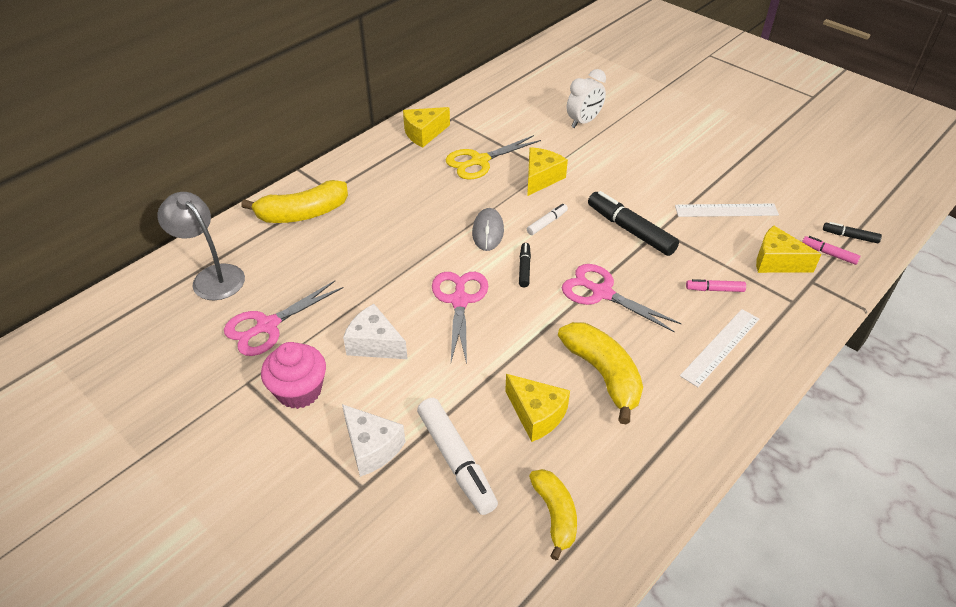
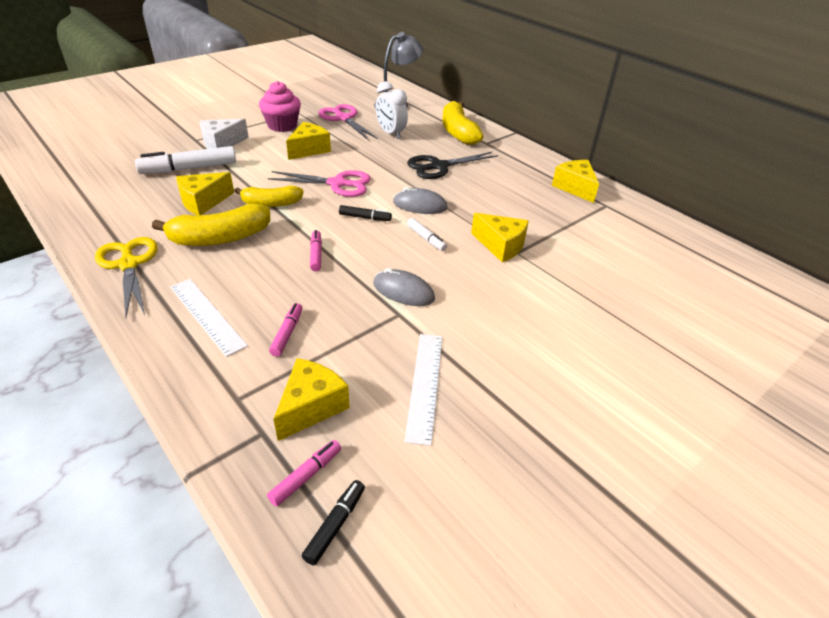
camera: 95 degrees right, 5 degrees down
(374, 344) = (309, 149): white cheese -> yellow cheese
(398, 224) = (438, 166): none -> black scissors
(479, 161) = (530, 212): yellow scissors -> yellow scissors (129, 264)
(555, 514) = (117, 198): yellow banana -> yellow banana (271, 203)
(583, 122) = (620, 294): white clock -> white clock (391, 133)
(601, 293) = (316, 254): pink scissors -> pink marker
(630, 230) = (403, 291): black marker -> grey mouse

